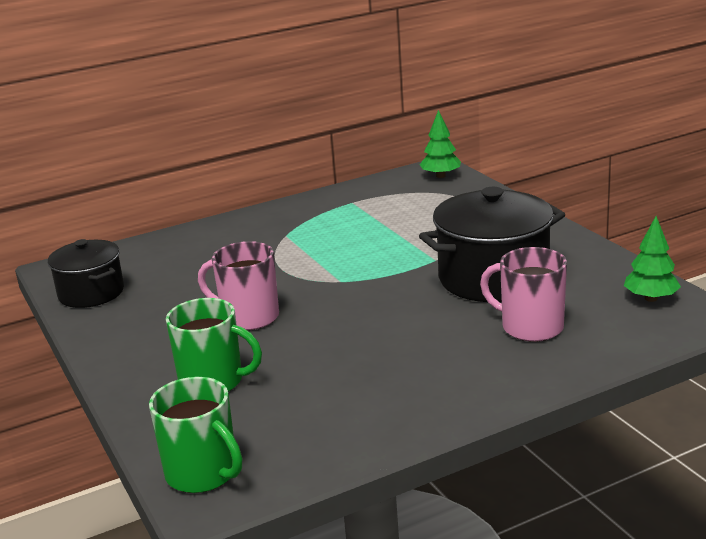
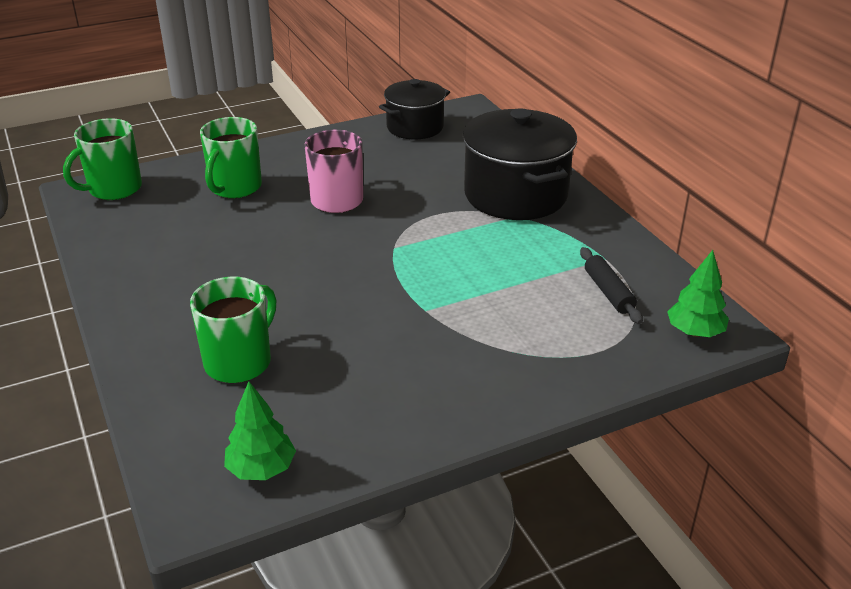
camera: 90 degrees right, 10 degrees up
(398, 200) = (608, 292): none -> black rolling pin
(493, 278) = (363, 348): black pot -> black pot (515, 195)
(530, 327) = (239, 361): pink mug -> green mug

